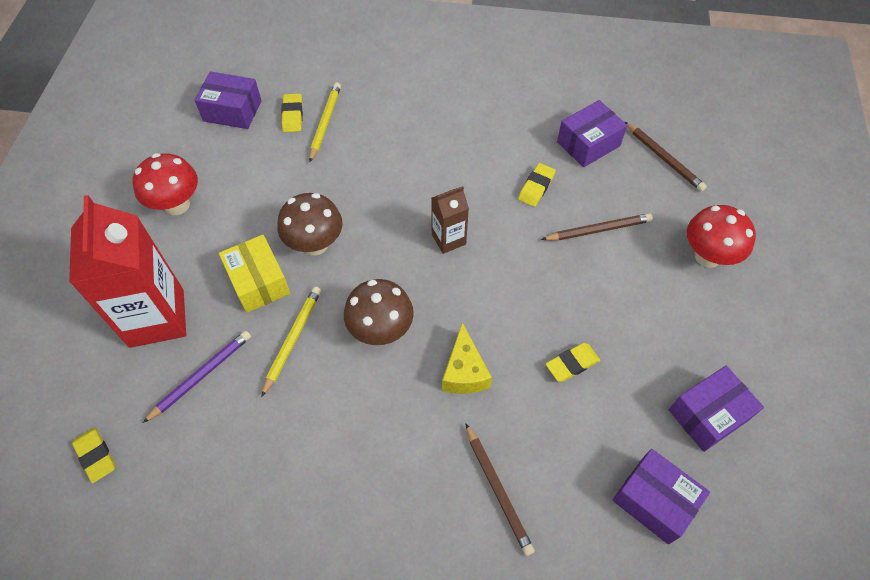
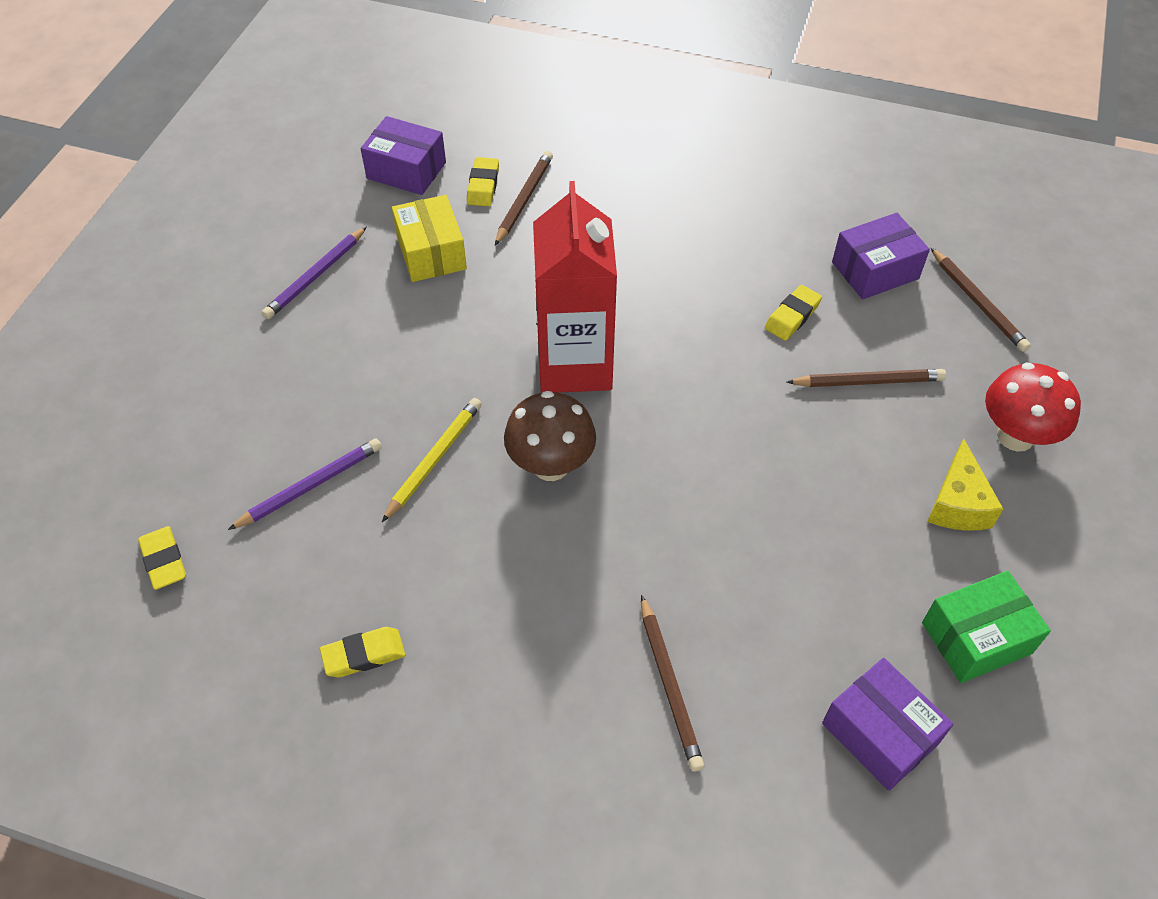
camera: 10 degrees right, 5 degrees down
(157, 318) = (267, 408): red carton -> red carton (574, 364)
(177, 205) = (316, 276): red mushroom -> purple pencil
(258, 282) = (403, 383): yellow box -> yellow box (431, 253)
(315, 244) = (484, 348): brown mushroom -> none
(325, 122) = (524, 199): yellow pencil -> brown pencil
(448, 239) = (661, 365): brown carton -> none
(464, 372) = (652, 533): yellow cheese -> yellow cheese (958, 504)
(572, 364) = (799, 545): yellow eraser -> yellow eraser (364, 655)
(708, 415) = (976, 638): purple box -> green box

